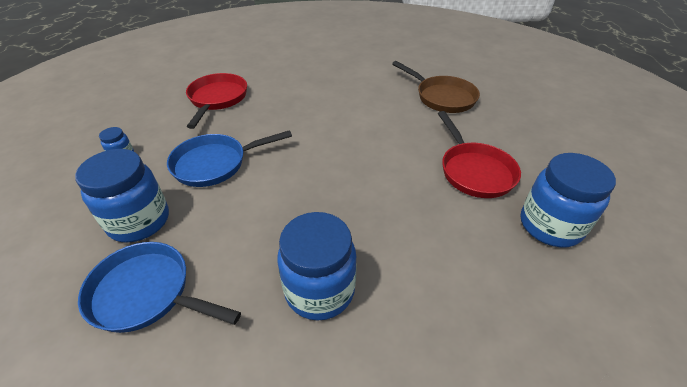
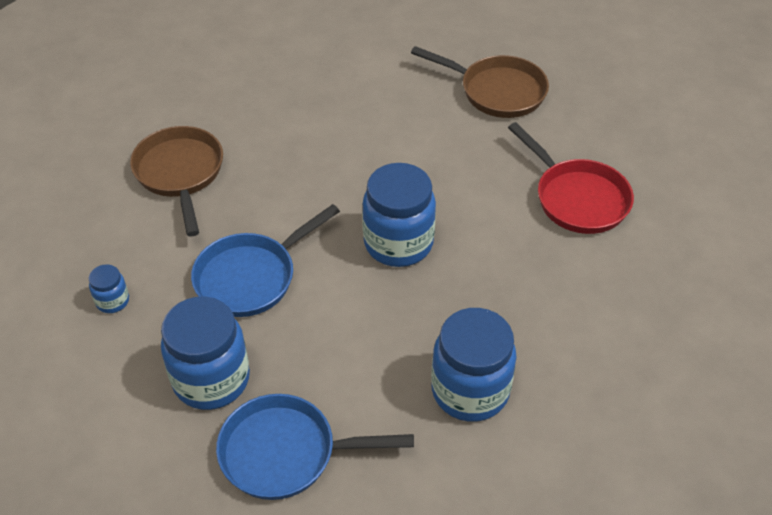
camera: 20 degrees left, 5 degrees up
(217, 99) = (180, 174): red pan -> brown pan
(550, 226) = (678, 247): blue jar -> blue jar (398, 243)

